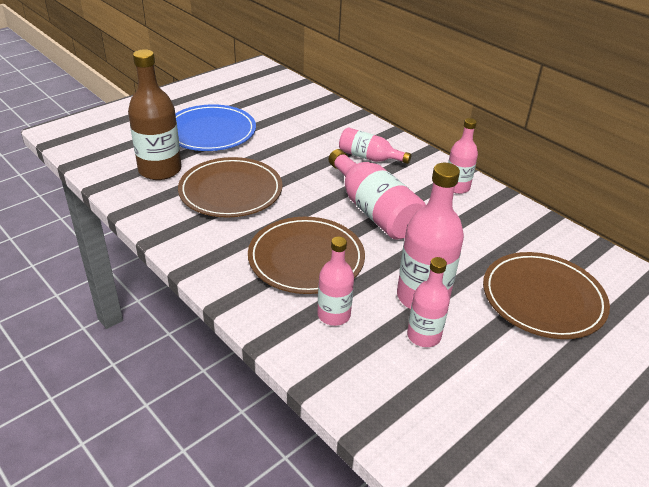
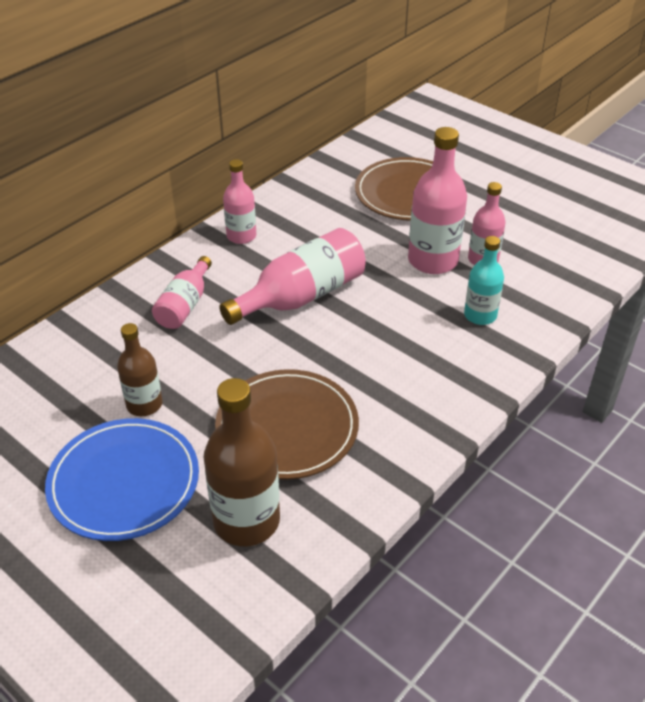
camera: 95 degrees left, 5 degrees up
(272, 139) = (144, 404): none -> brown bottle
(306, 258) = (403, 342): brown plate -> none
(334, 315) = (480, 315): pink bottle -> turquoise bottle

